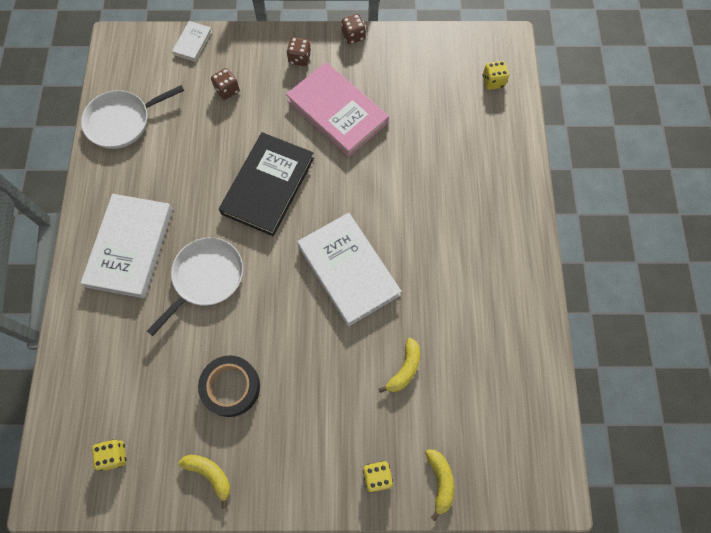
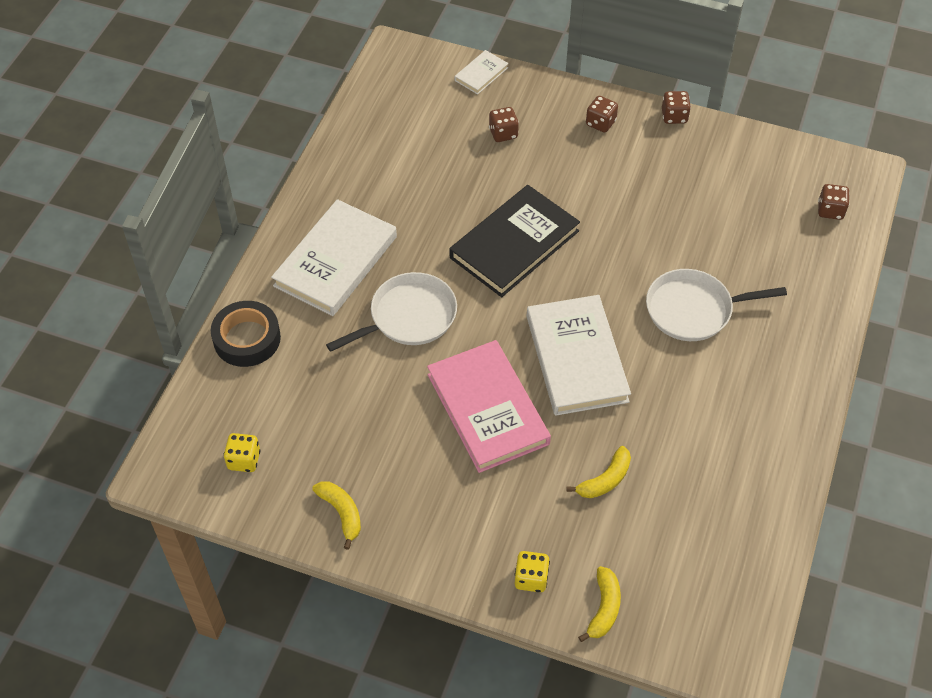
camera: 20 degrees right, 15 degrees down
(122, 122) = (372, 133): white pan -> white pan (693, 310)
(231, 387) = (397, 434): black tape -> black tape (247, 339)
(337, 111) = (625, 190): pink book -> pink book (488, 409)
(493, 82) = (830, 210): yellow dice -> brown dice

